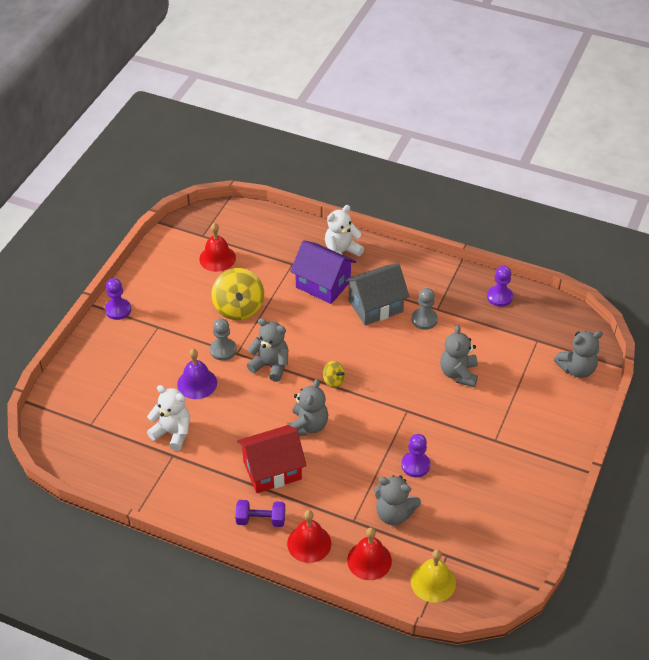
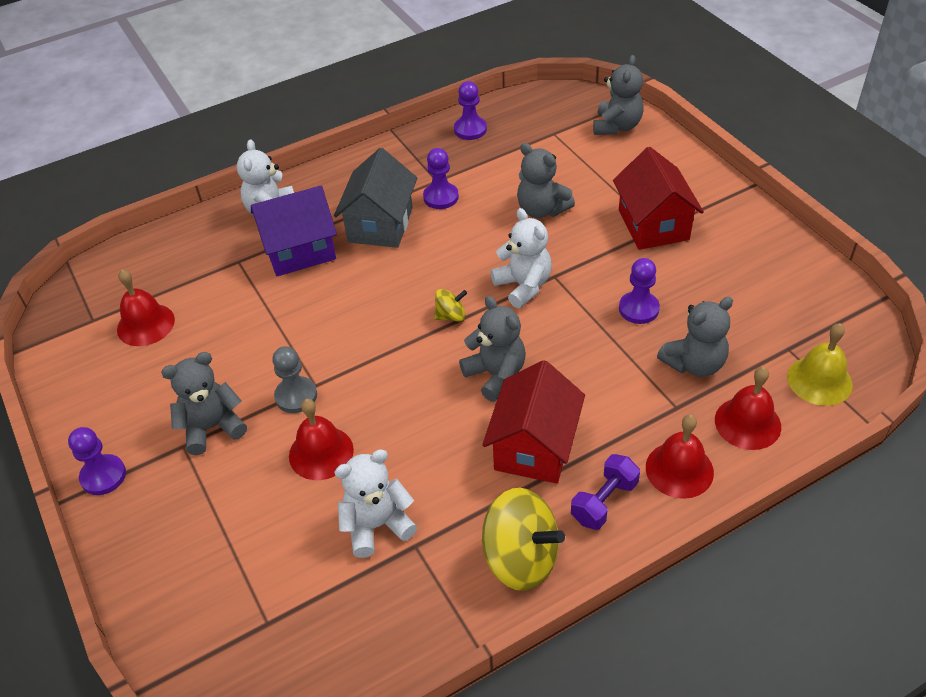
camera: 50 degrees left, 0 degrees up
(197, 383) = (321, 453): purple bell -> red bell
(239, 308) = (247, 345): yellow spinning top -> yellow spinning top (520, 558)
(270, 365) = (369, 362): grey teddy bear -> grey teddy bear (212, 427)
(386, 400) = (523, 286): none -> white teddy bear
(424, 319) = (441, 197): grey pawn -> purple pawn
(497, 436) = (653, 225): none -> red house

